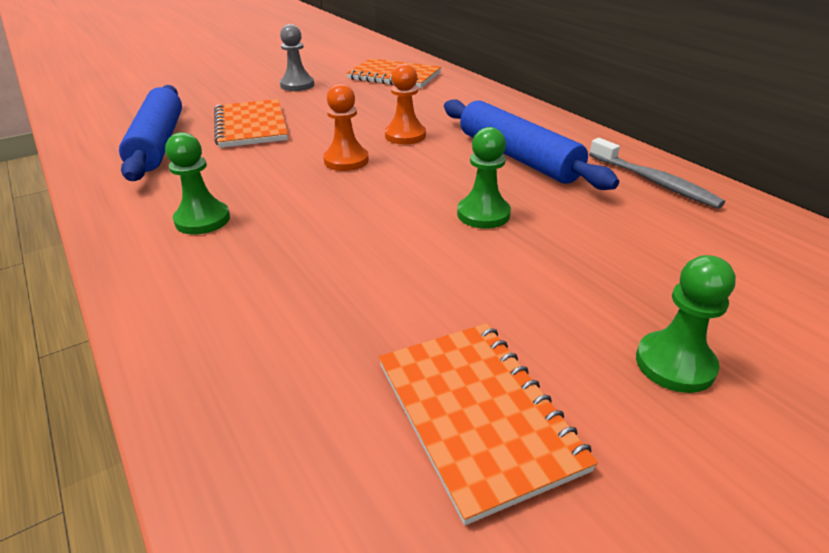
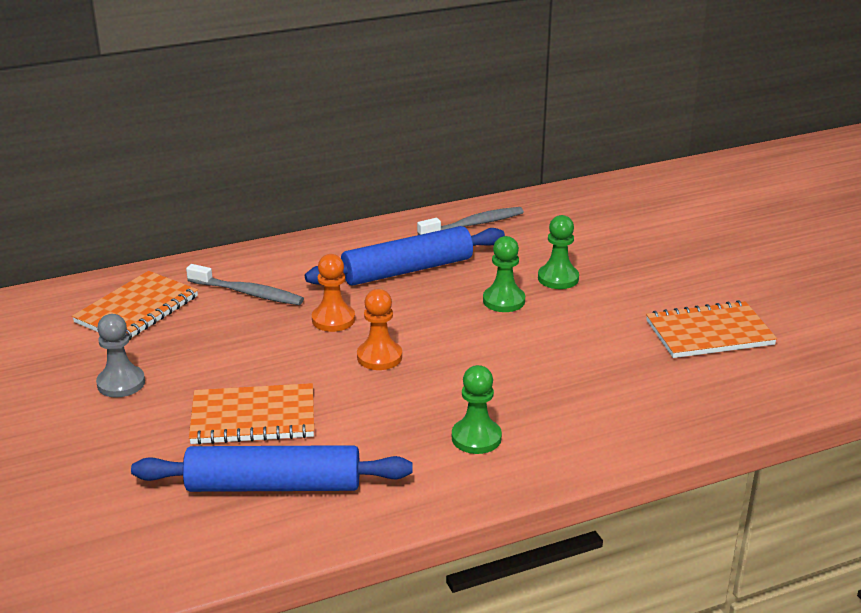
camera: 80 degrees left, 5 degrees down
(434, 102) = (248, 293): none -> grey toothbrush
(674, 364) = (673, 270): green pawn -> green pawn (558, 278)

